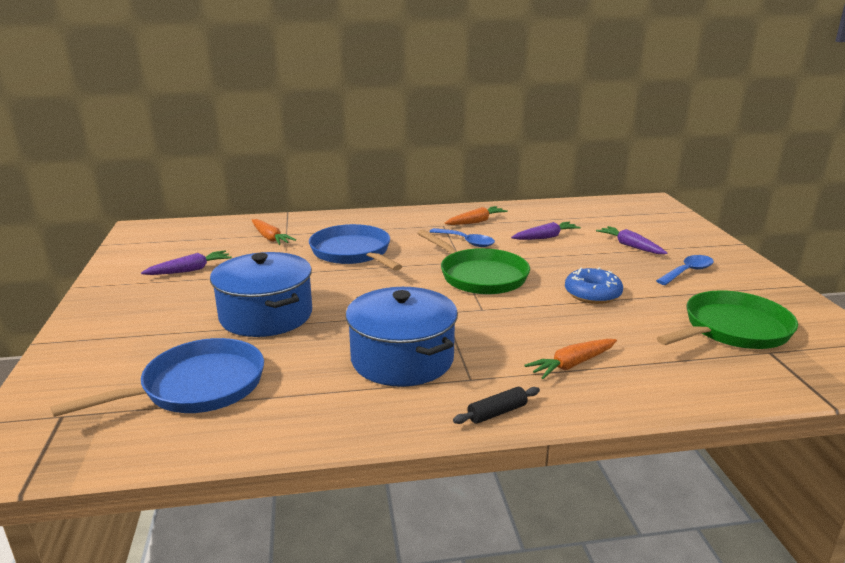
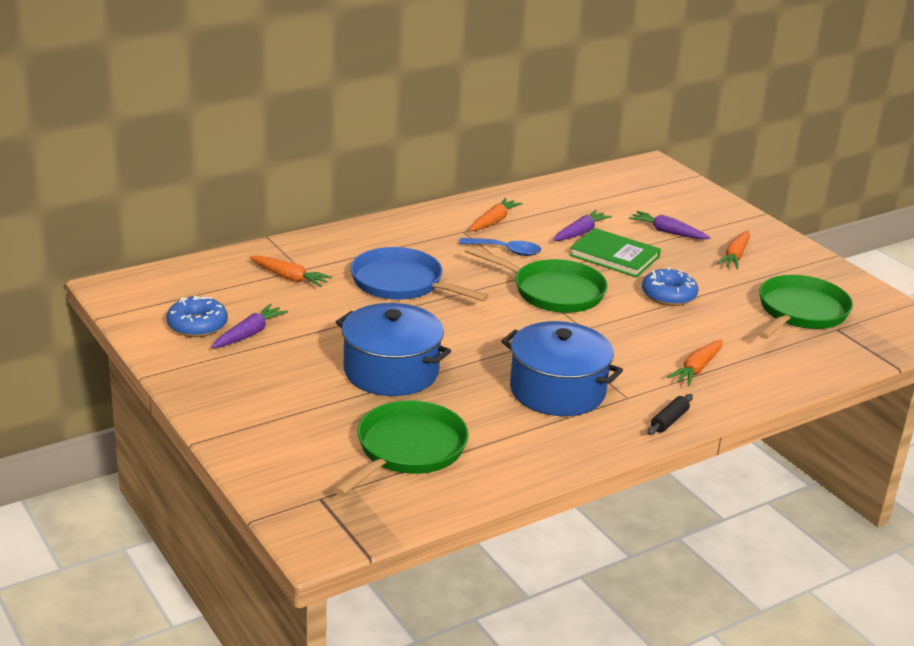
camera: 25 degrees left, 5 degrees up
(161, 259) = (197, 325): none -> blue donut
(197, 387) = (407, 450): blue pan -> green pan
(563, 257) = (614, 256): none -> green book
(688, 272) = (735, 256): blue spoon -> orange carrot

